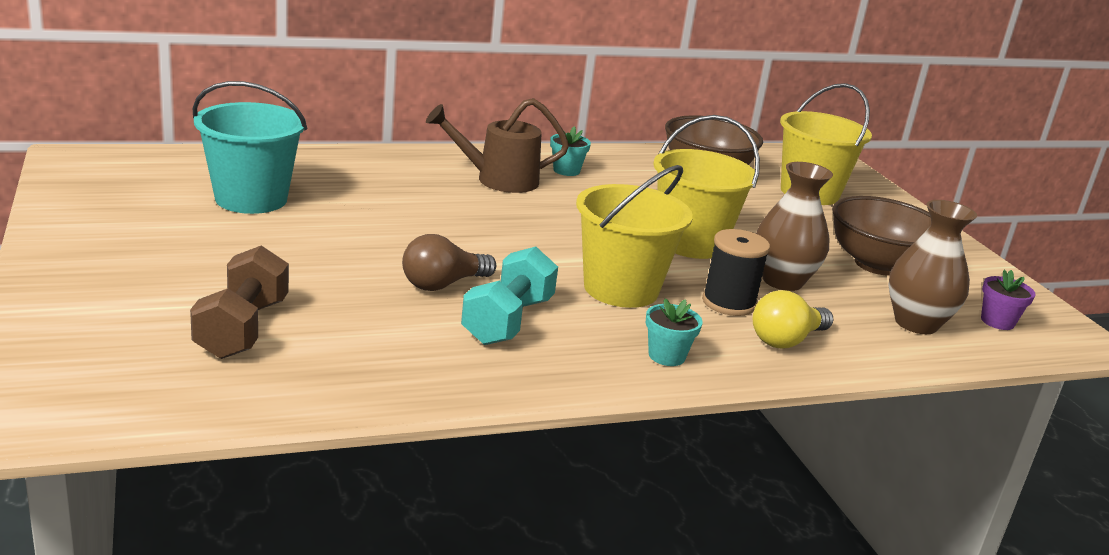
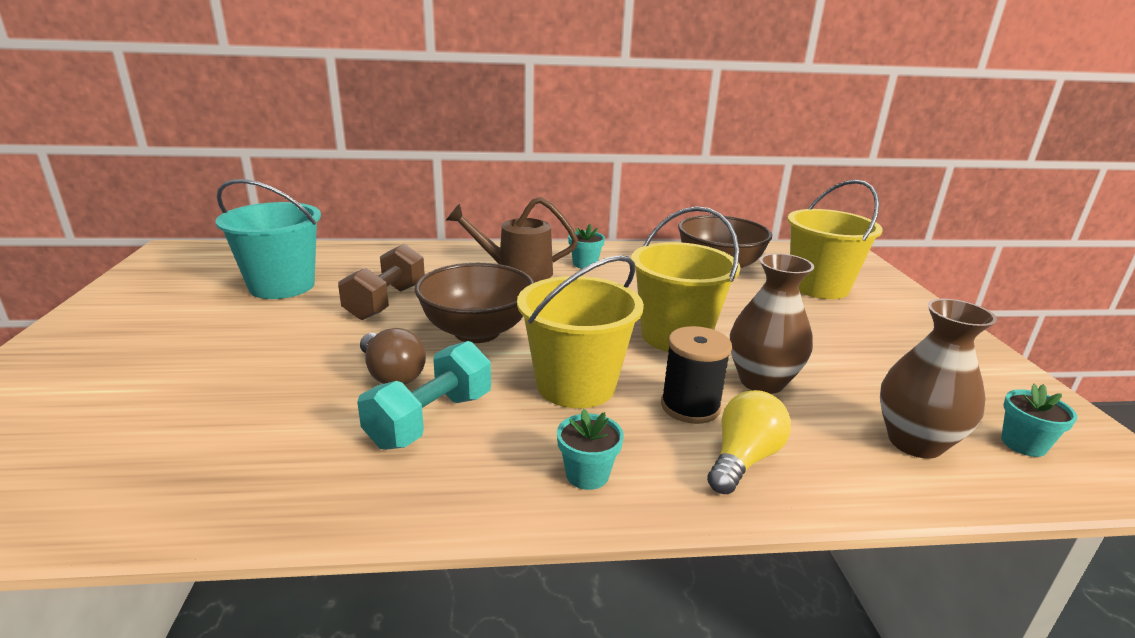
camera: 15 degrees right, 0 degrees up
(242, 329) = (150, 418): brown dumbbell -> brown dumbbell (386, 302)
(443, 284) = (391, 374): brown light bulb -> brown light bulb turned 105 degrees counterclockwise
(786, 340) = (743, 459): yellow light bulb -> yellow light bulb turned 150 degrees clockwise
(877, 265) = (877, 365): brown bowl -> brown bowl (477, 332)
(997, 321) = (1023, 444): purple flower pot -> turquoise flower pot

